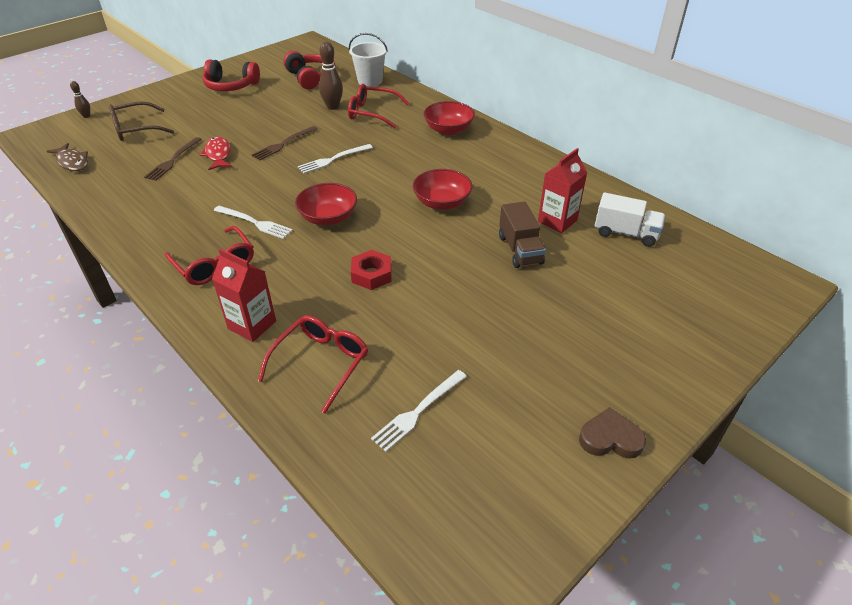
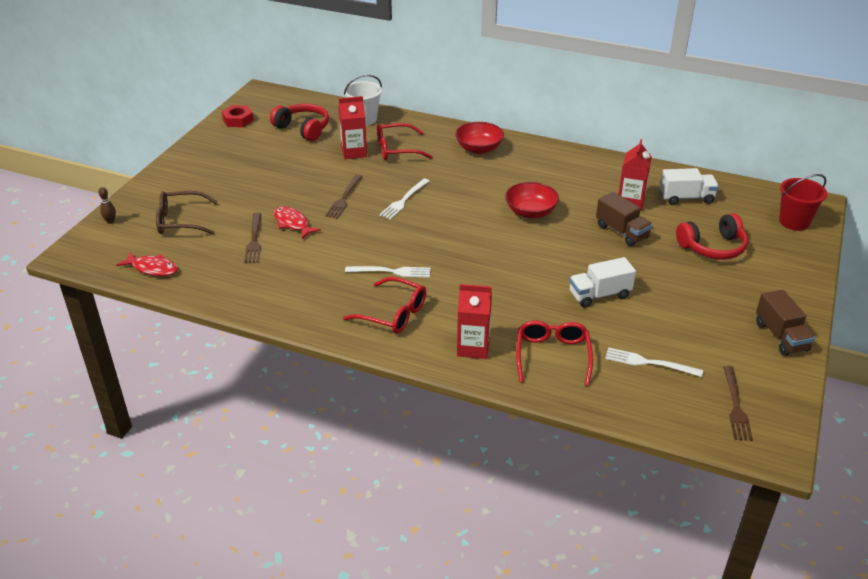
camera: 25 degrees left, 5 degrees down
(72, 162) = (153, 268): brown fish -> red fish
(136, 129) = (180, 221): brown glasses -> brown glasses turned 45 degrees clockwise
(231, 86) = (230, 155): red headphones -> red headphones (713, 247)
(328, 218) = (450, 250): red bowl -> none
(332, 107) = (354, 152): brown bowling pin -> red carton
(371, 274) = (528, 283): red nut -> red nut (238, 120)
(418, 411) = (649, 363): white fork -> white fork turned 90 degrees clockwise
(433, 311) = (599, 295): none -> white truck
(475, 511) = (736, 406): none -> brown fork
(610, 438) = (781, 336): brown heart -> brown truck
(741, 297) = (794, 222): none -> red bucket

